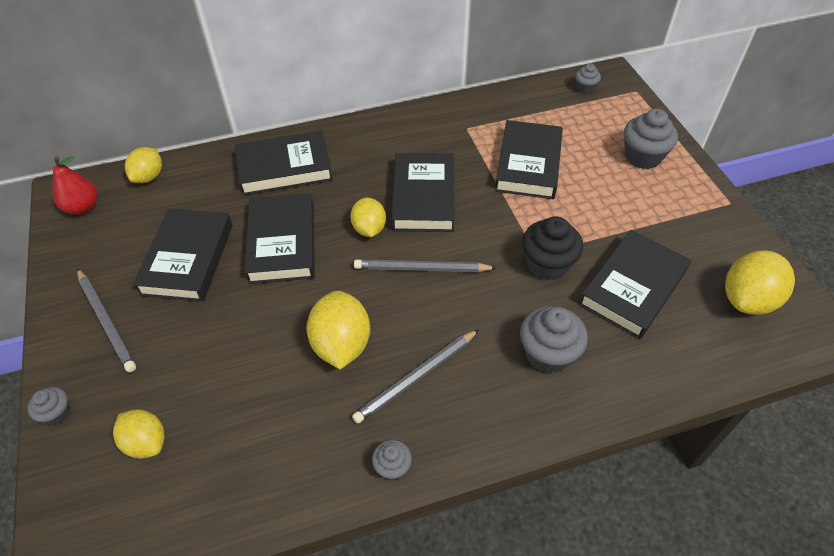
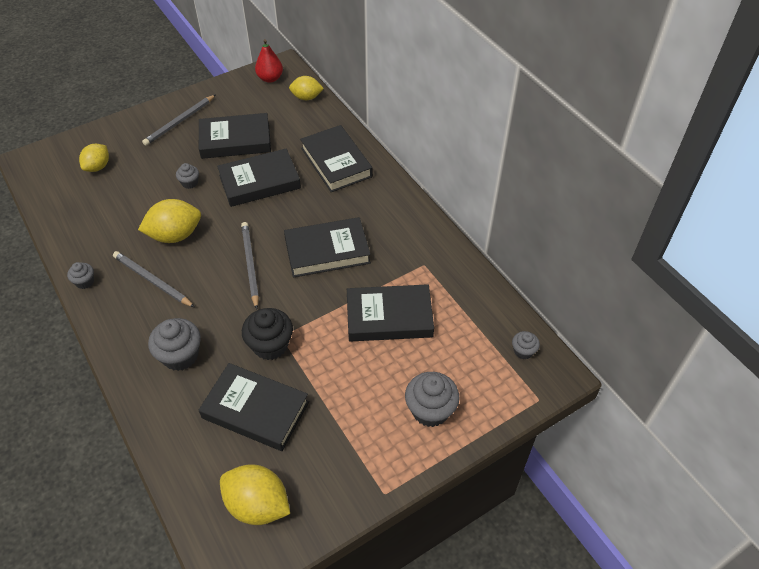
camera: 75 degrees right, 0 degrees up
(57, 413) = (114, 126): grey cupcake -> grey cupcake (190, 183)
(369, 229) = (284, 225): yellow lemon -> none

